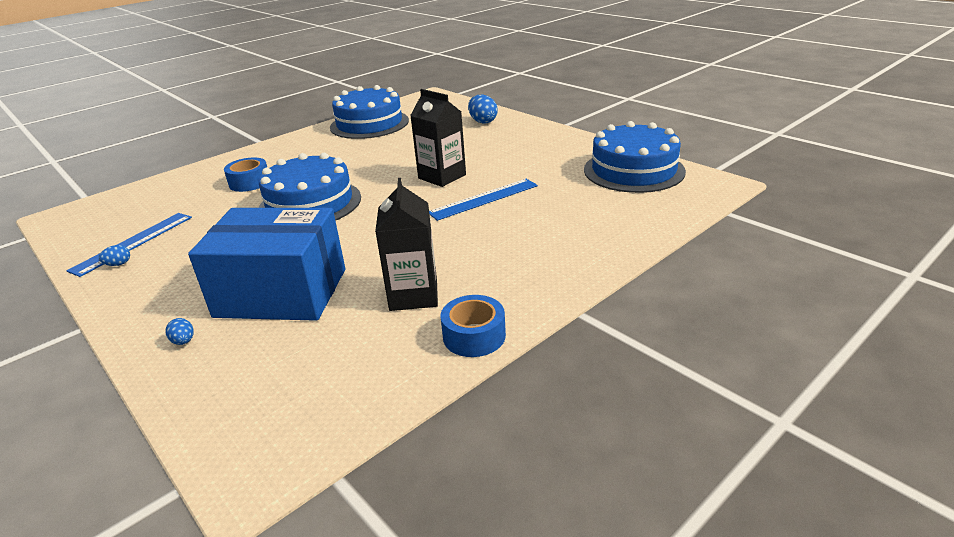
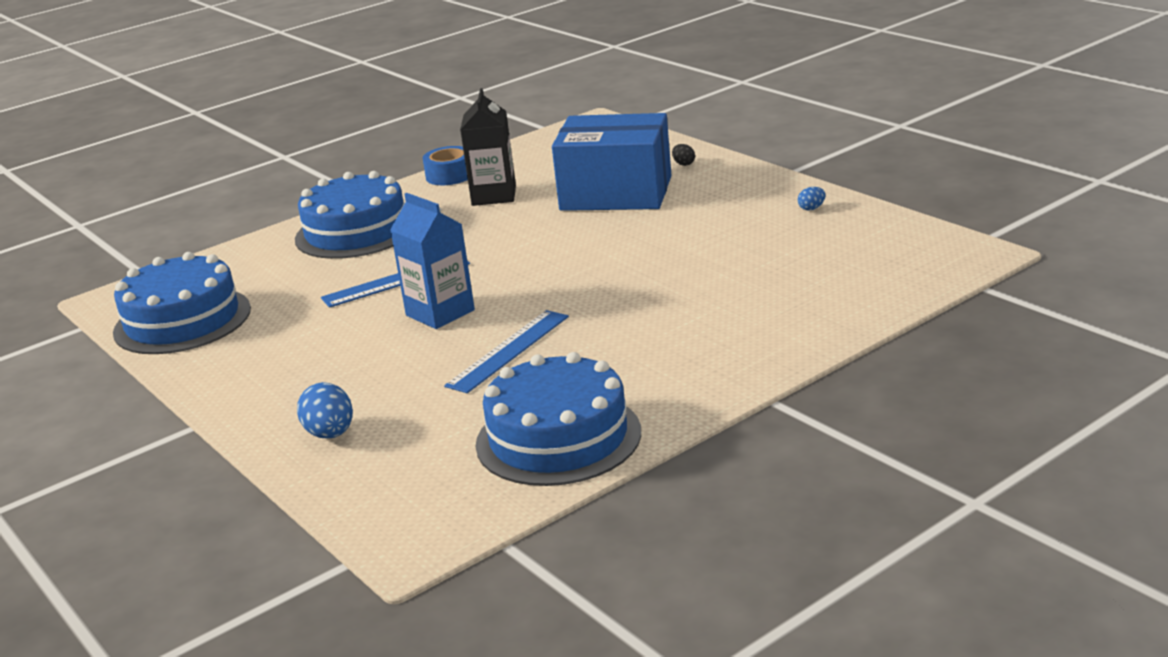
camera: 175 degrees left, 5 degrees down
(133, 243) = (821, 227): blue ruler -> blue ruler (509, 350)
(184, 341) = (683, 164): blue egg -> black egg
(249, 182) = (730, 305): blue tape -> none
(310, 203) = (621, 274): blue cake -> blue cake (356, 231)
(442, 176) = (440, 313): black carton -> blue carton

